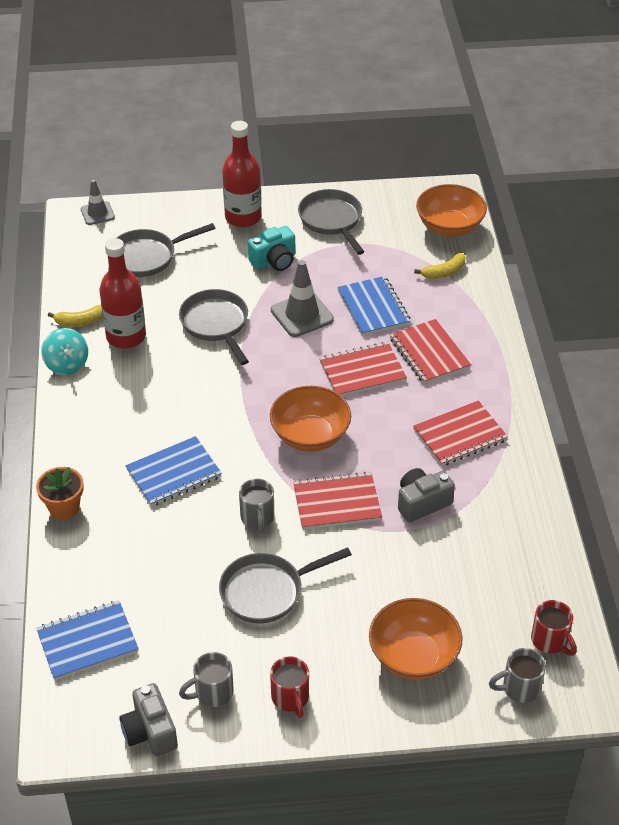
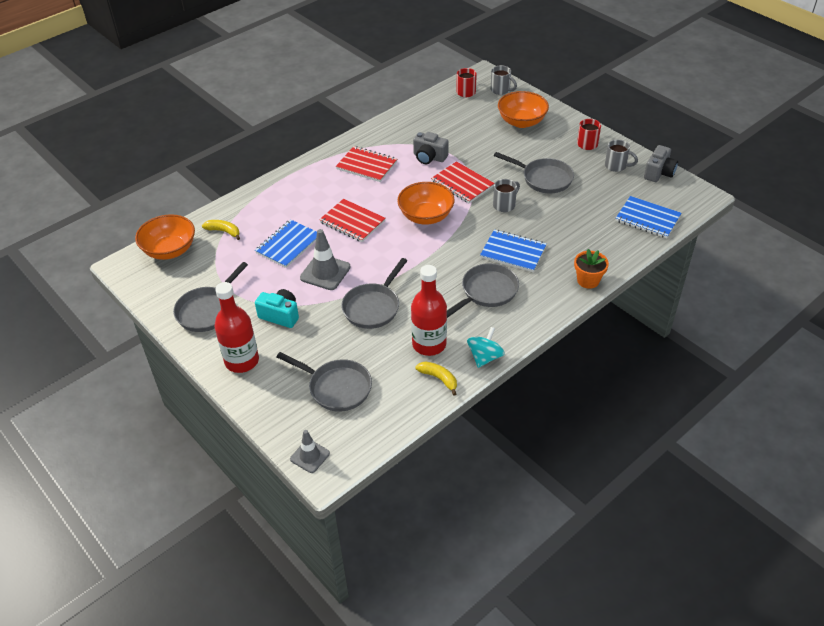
camera: 125 degrees left, 0 degrees up
(142, 415) = (486, 292): none -> grey pan
(429, 353) = (310, 204): red notebook -> none

